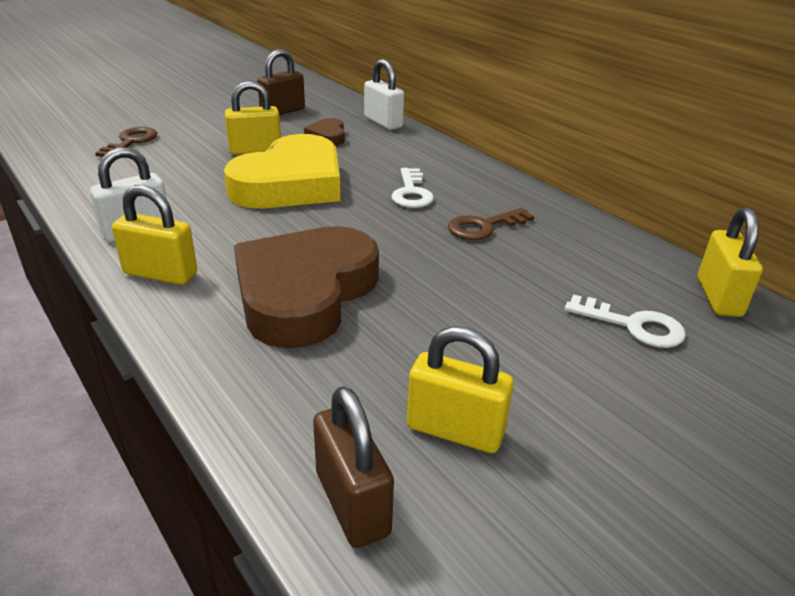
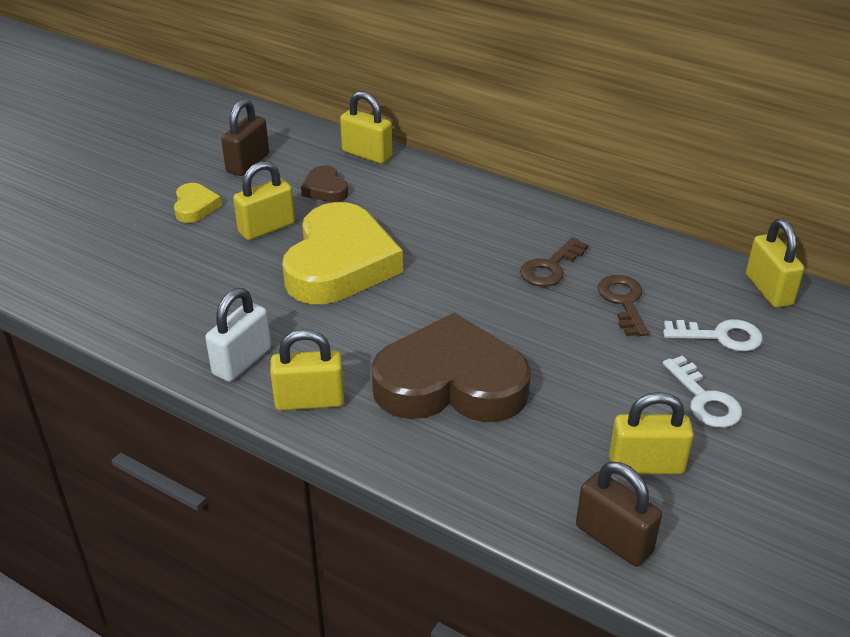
camera: 20 degrees left, 5 degrees up
(131, 142) = (122, 250): brown key -> brown key (623, 301)
(215, 128) = (195, 207): none -> yellow heart
(305, 293) = (451, 383): brown heart -> brown heart turned 90 degrees clockwise
(383, 123) = (367, 154): white padlock -> yellow padlock
(411, 193) = (461, 244): white key -> white key (705, 400)

